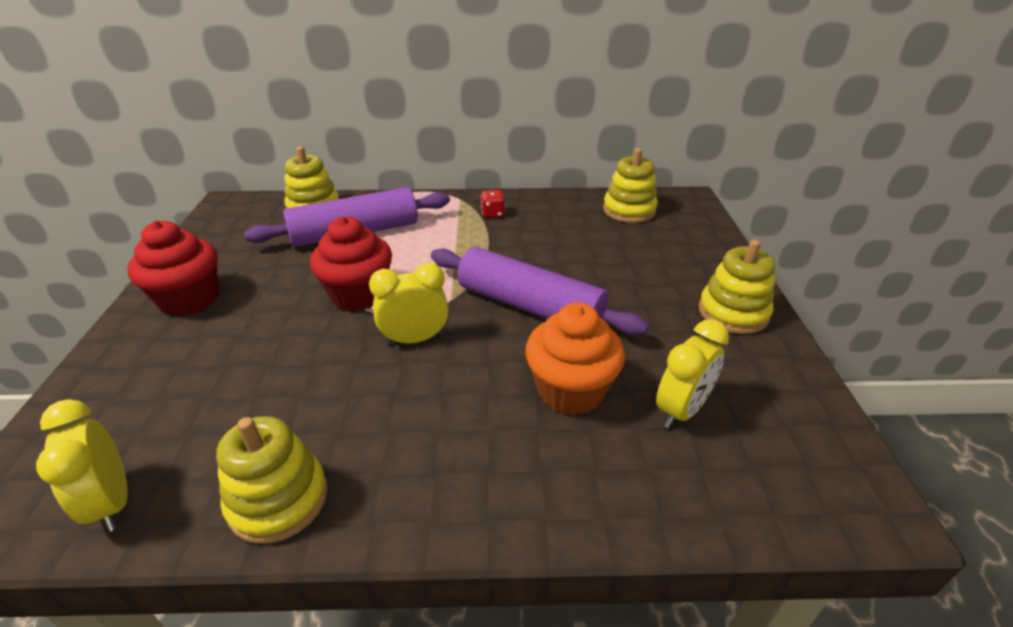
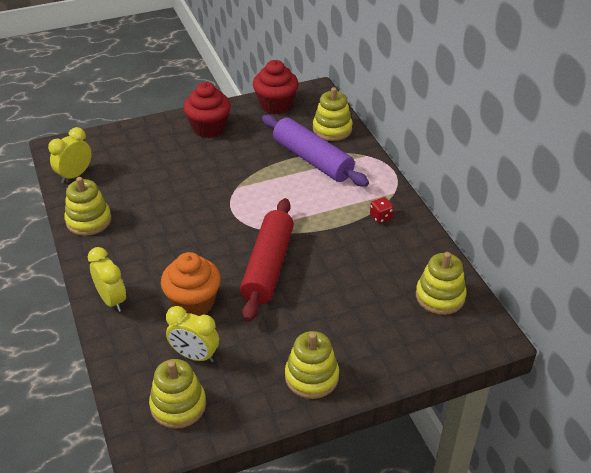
camera: 70 degrees right, 5 degrees up
(358, 295) = (243, 188): red cupcake -> red cupcake (275, 105)
(415, 339) = (212, 225): yellow clock -> yellow clock (112, 300)
(530, 306) = (268, 267): purple rolling pin -> red rolling pin
(781, 448) = (178, 405): none -> yellow stacking toy

